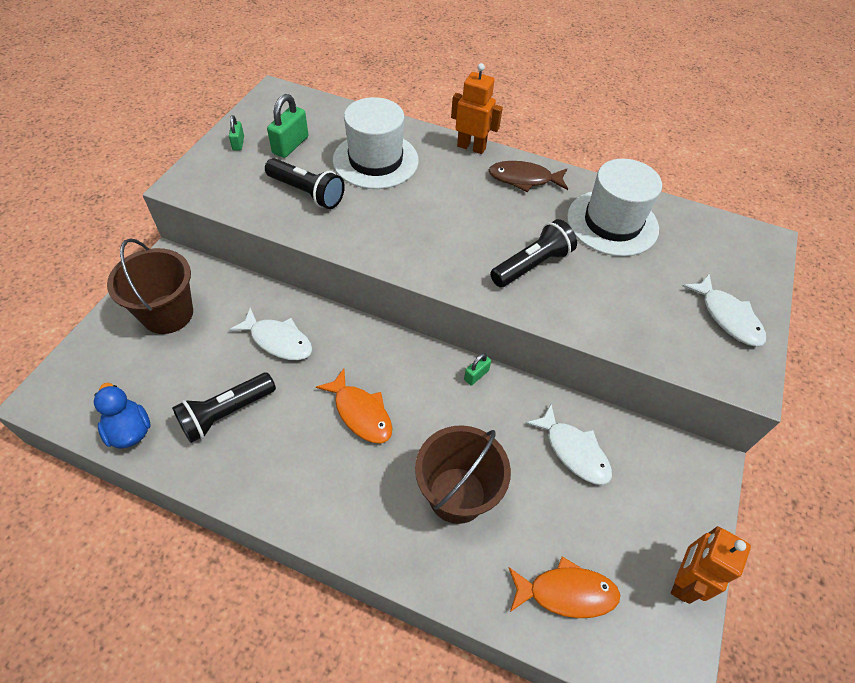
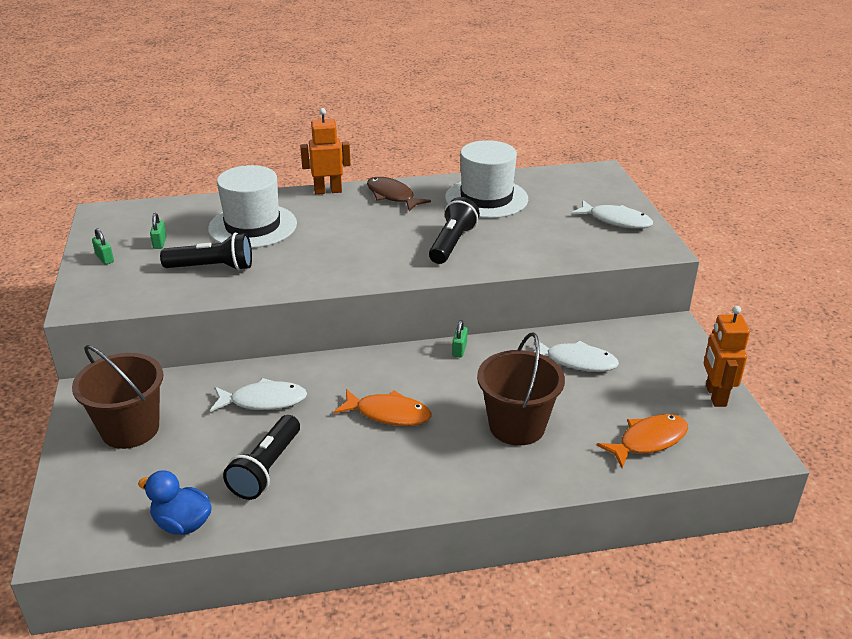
camera: 30 degrees left, 20 degrees down
(290, 145) = (160, 243): green padlock -> green padlock, size x0.56
(524, 179) = (392, 196): brown fish -> brown fish turned 75 degrees clockwise

